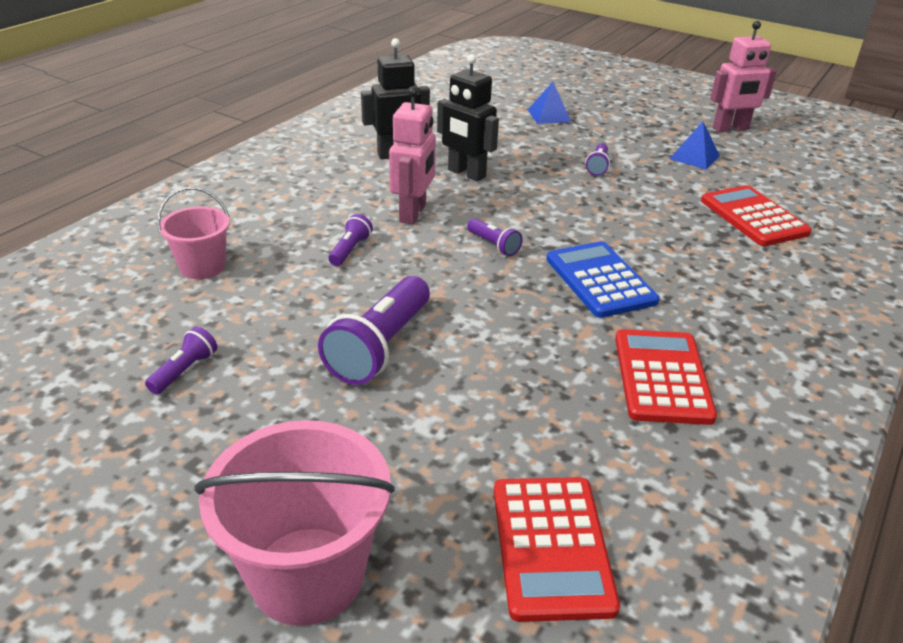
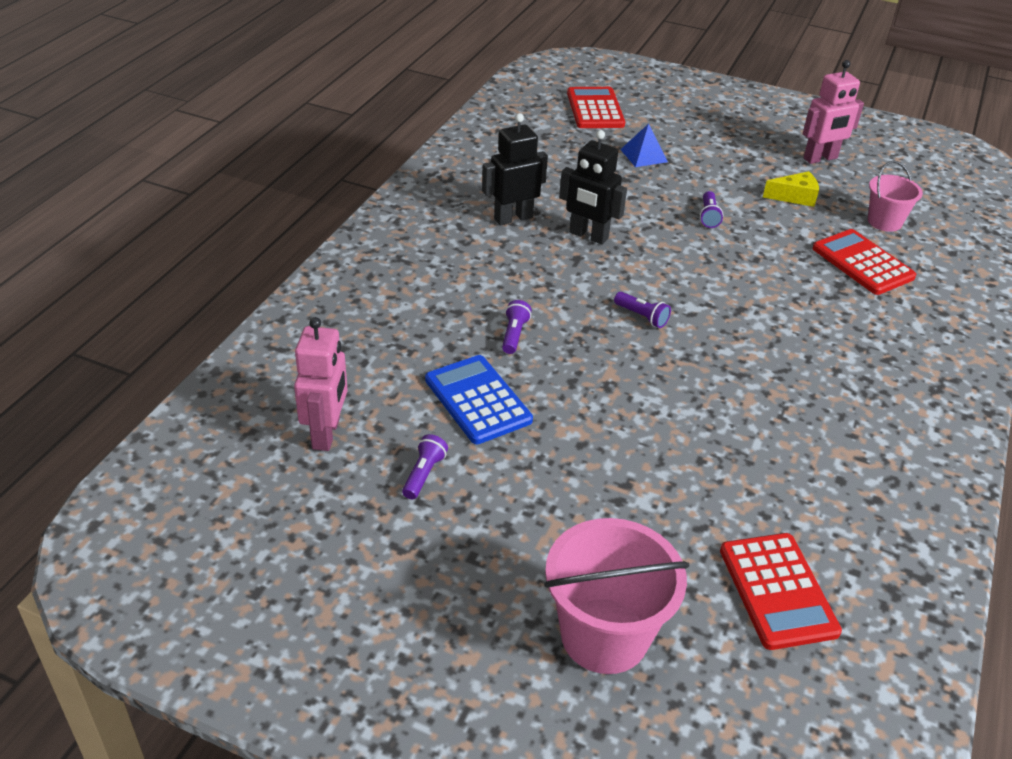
camera: 10 degrees left, 5 degrees up
(202, 267) = (386, 367): pink bucket -> pink bucket (884, 222)
(380, 347) = (581, 433): purple flashlight -> none
(413, 213) = (556, 288): pink robot -> pink robot (326, 434)
(600, 280) = (747, 345): blue calculator -> blue calculator (478, 400)
(662, 377) = (823, 436): red calculator -> red calculator (595, 109)
(694, 157) = (794, 197): blue pyramid -> yellow cheese

